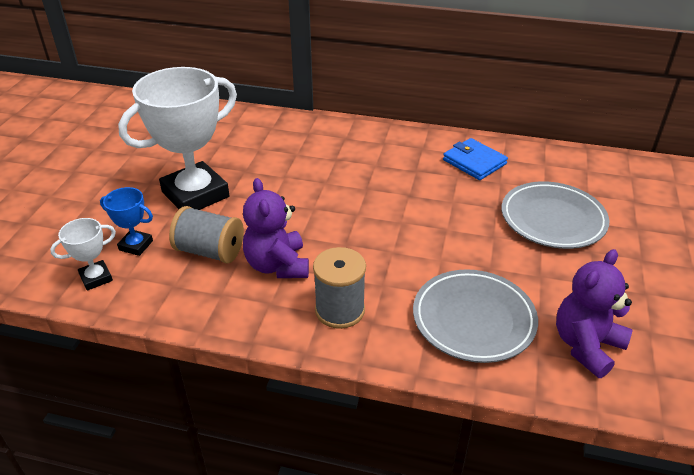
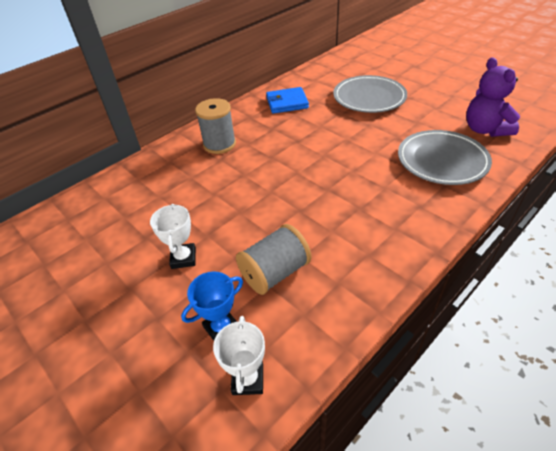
camera: 55 degrees left, 5 degrees up
(195, 194) = (183, 258): white trophy -> white trophy, size x0.45
(277, 265) = (325, 235): purple teddy bear -> none
(340, 310) = (399, 218): grey spool -> grey spool (219, 144)

